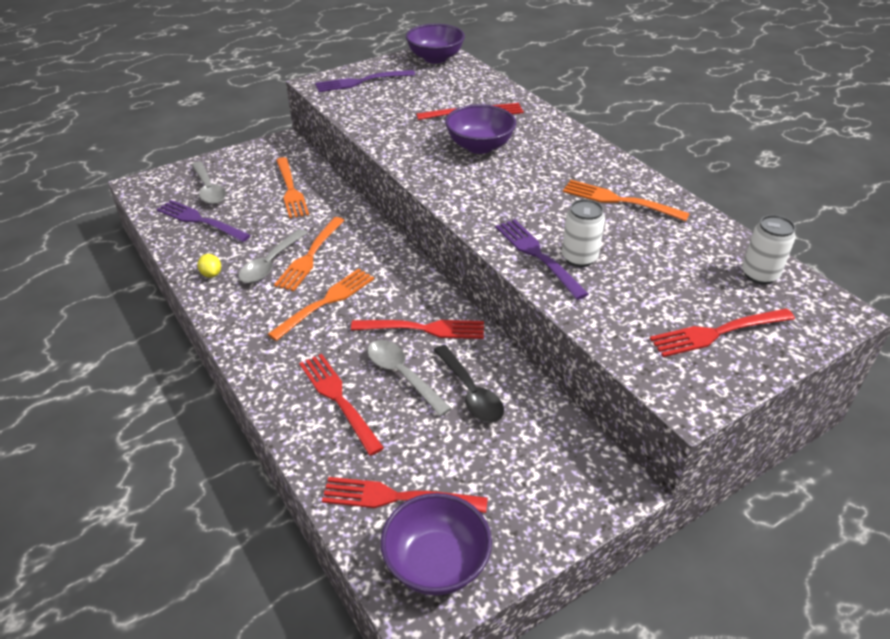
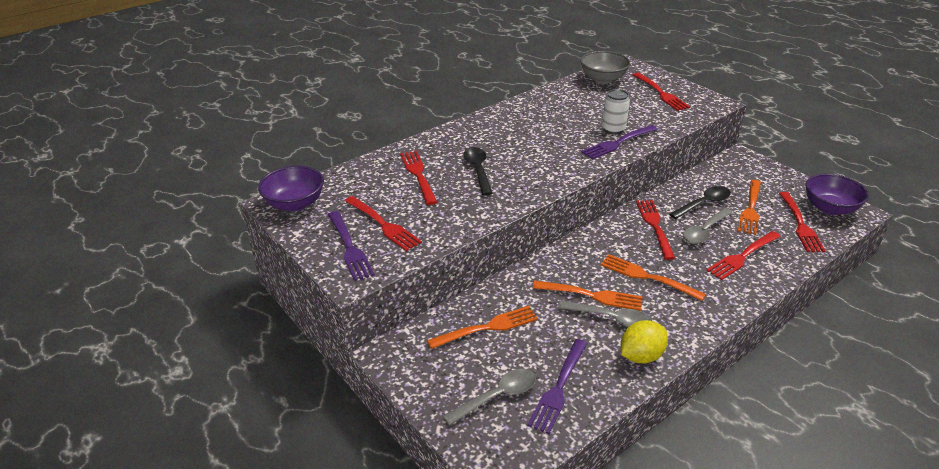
camera: 95 degrees left, 5 degrees down
(211, 274) = (641, 356): yellow lemon -> yellow lemon, size x1.87
(390, 95) = (383, 224): none -> red fork
(479, 146) = (478, 170): purple bowl -> black spoon
(619, 201) = (541, 115): orange fork -> orange fork (750, 209)
(759, 275) = (603, 79): white can -> grey bowl

